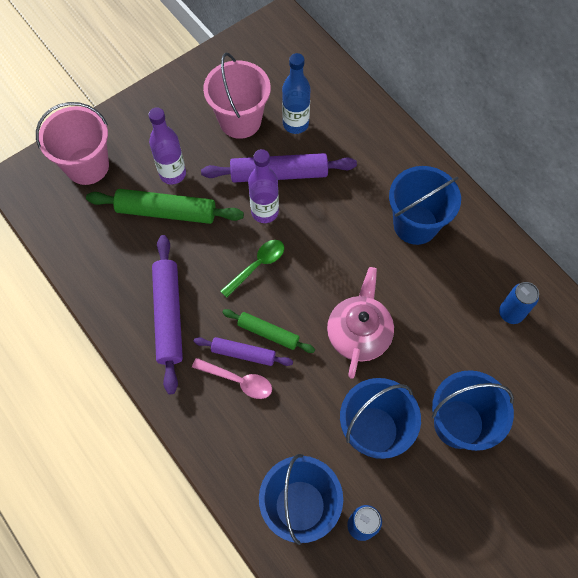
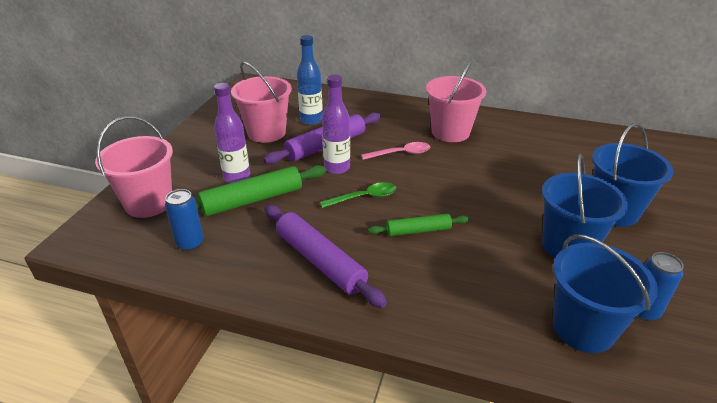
camera: 35 degrees left, 30 degrees down
(238, 380) = (429, 272): pink spoon -> pink spoon (400, 154)
(243, 354) = (413, 253): purple rolling pin -> none
(257, 266) = (364, 197): green spoon -> green spoon turned 60 degrees clockwise
(358, 333) = (484, 198): pink teapot -> none
(415, 224) = (450, 132): blue bucket -> pink bucket
(510, 313) = (562, 145): blue can -> blue can (190, 243)

